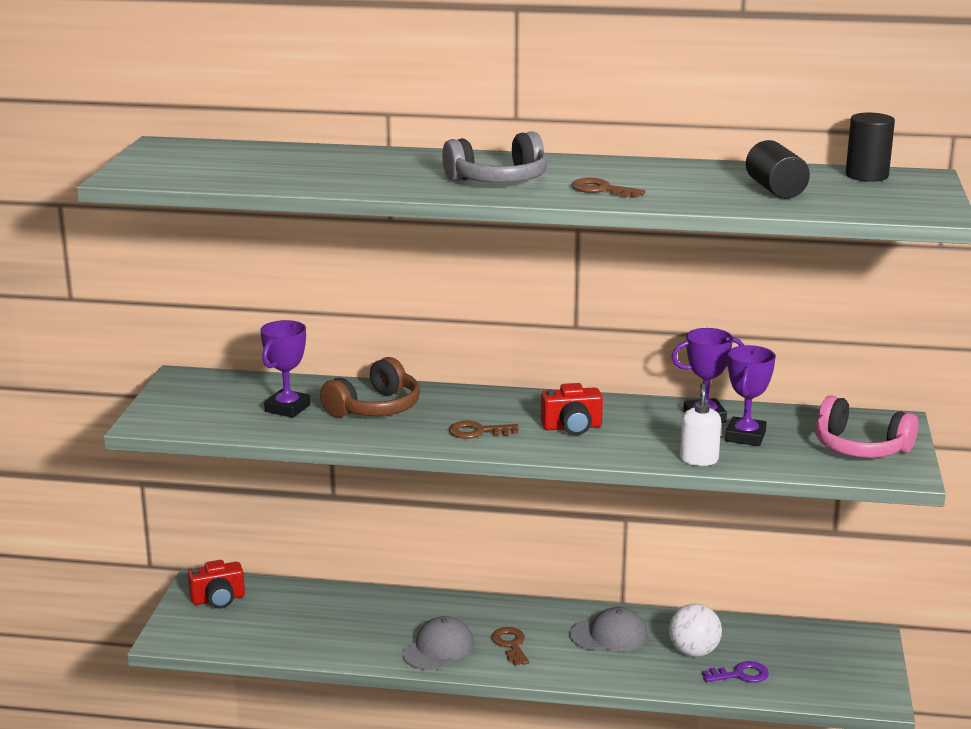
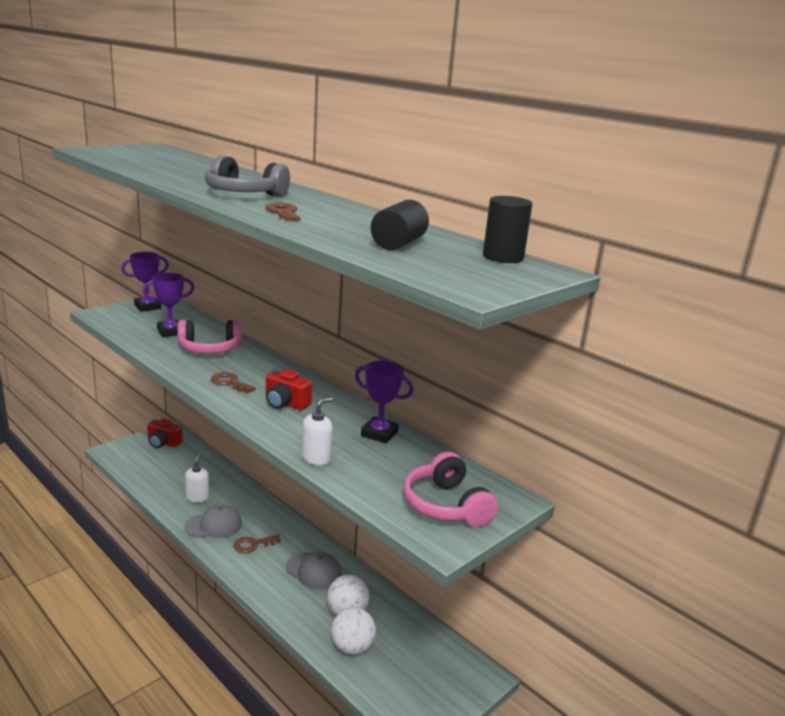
camera: 35 degrees right, 0 degrees up
(370, 633) = (197, 497): none -> white soap dispenser
(375, 408) = (209, 348): brown headphones -> pink headphones
(510, 644) = (253, 544): brown key -> brown key turned 135 degrees counterclockwise
(740, 675) = (352, 647): purple key -> white ball
(745, 436) = (379, 458): purple trophy -> purple trophy (147, 307)

